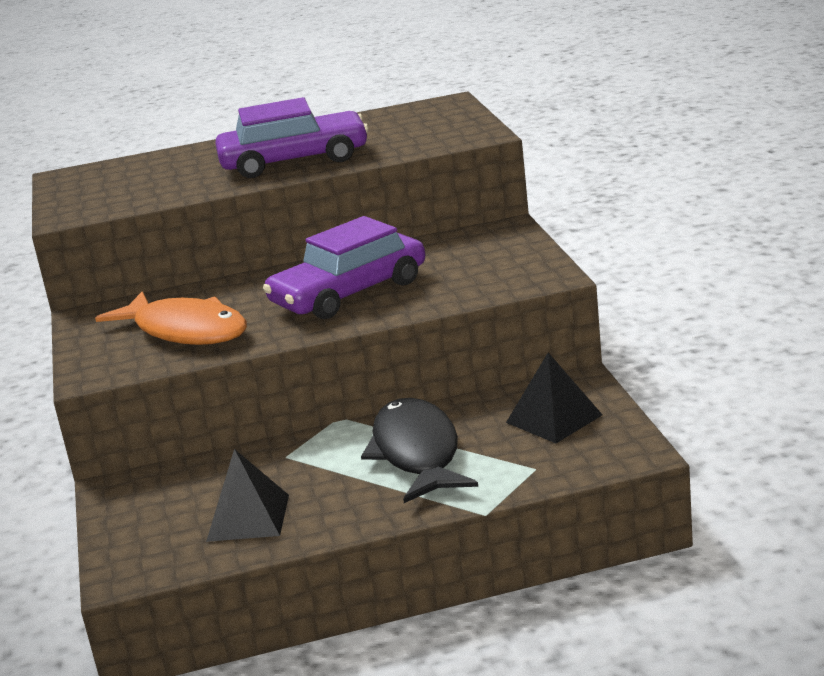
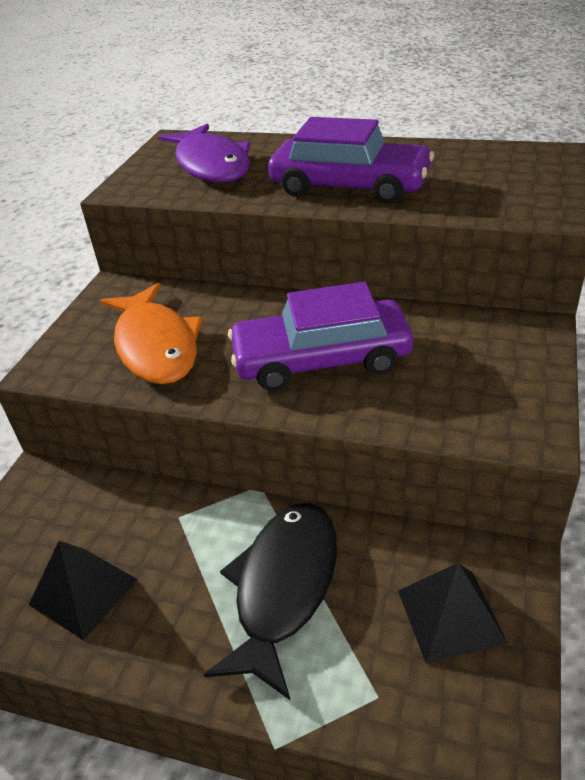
camera: 30 degrees right, 15 degrees up
(137, 181) = (211, 165): none -> purple fish

